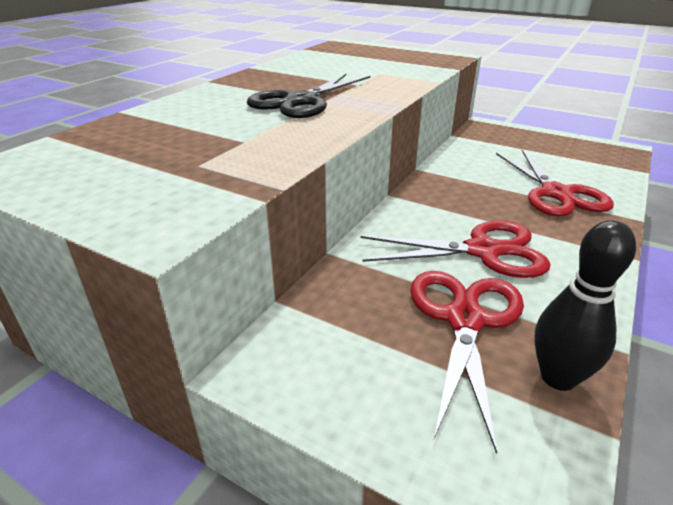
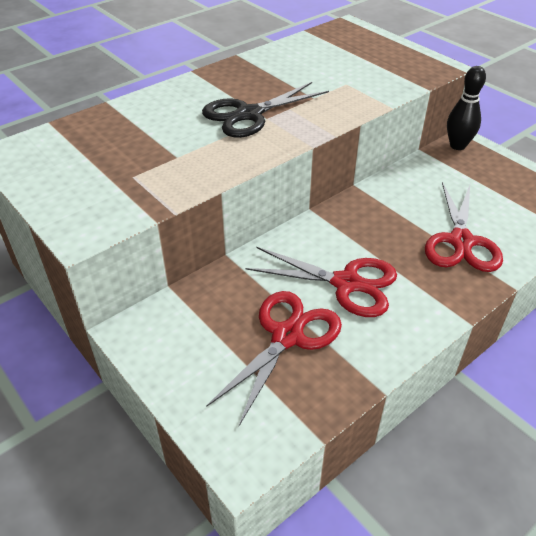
camera: 20 degrees right, 10 degrees up
(558, 377) = (318, 395): black bowling pin -> black bowling pin (457, 145)

